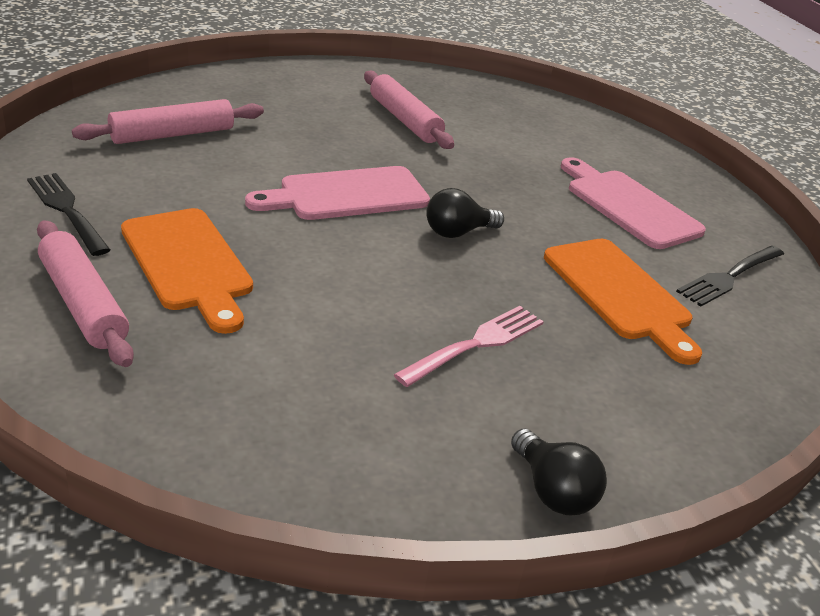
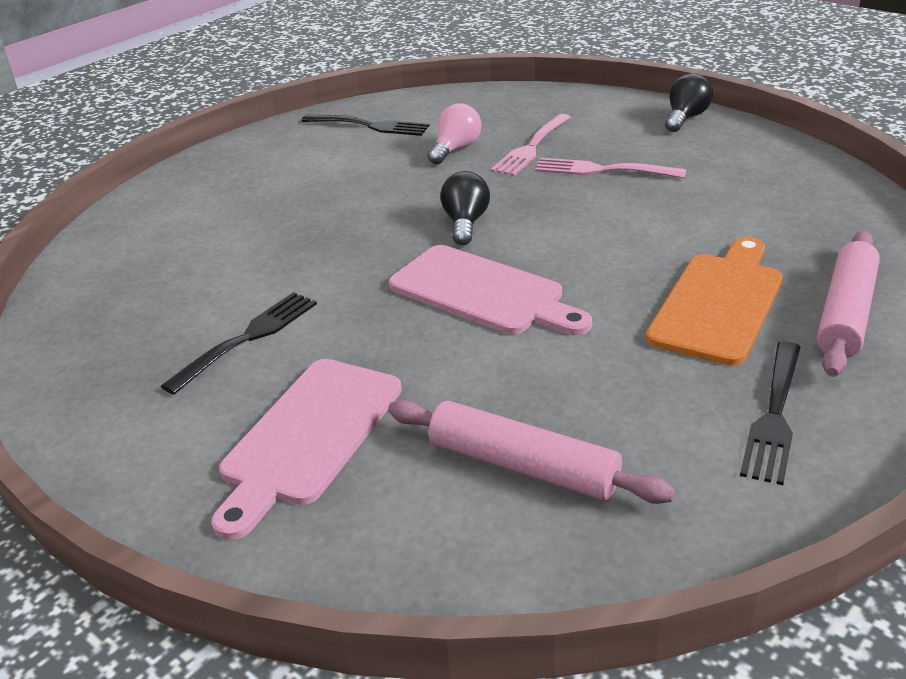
camera: 115 degrees left, 0 degrees up
(405, 120) = (247, 339): pink rolling pin -> black fork
(457, 232) = (465, 223): black light bulb -> black light bulb turned 120 degrees counterclockwise
(580, 335) = (531, 147): none -> pink fork
(620, 293) = (455, 149): orange cutting board -> pink light bulb
(628, 206) = (302, 178): pink cutting board -> pink cutting board (309, 436)

